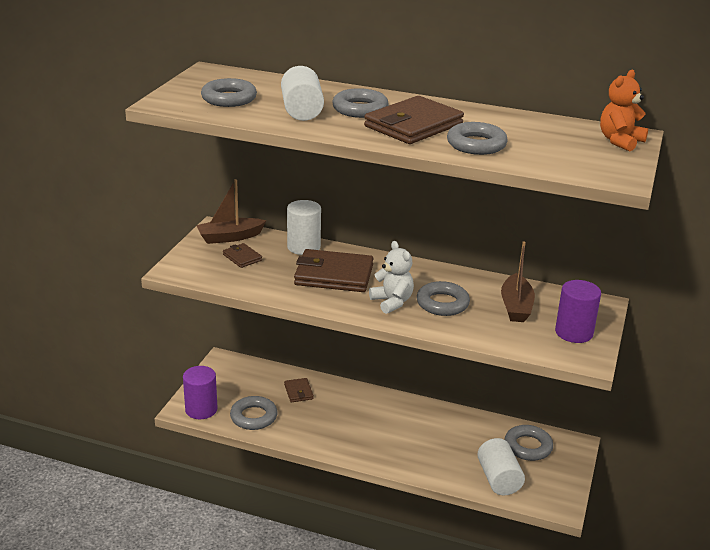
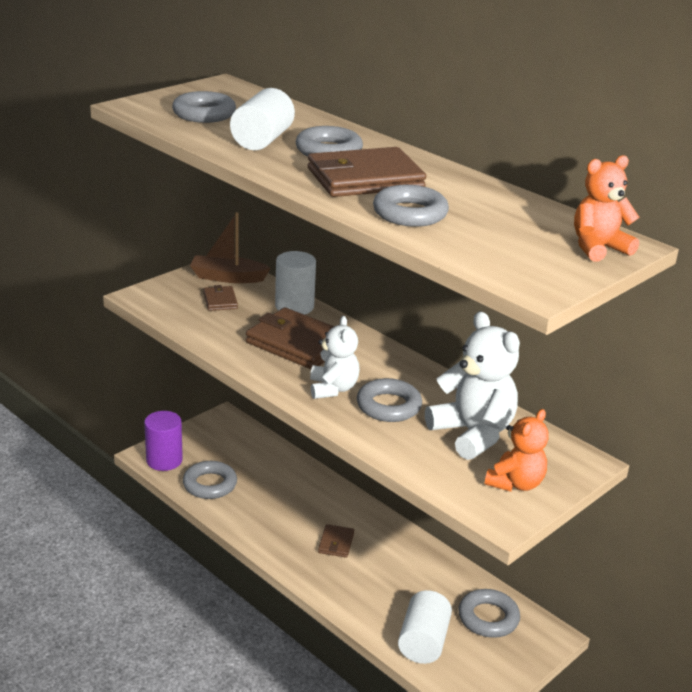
camera: 25 degrees right, 0 degrees up
(298, 392) = (276, 473): brown wallet -> brown wallet (336, 543)
(516, 306) = (472, 434): brown boat -> white teddy bear
(574, 332) = (515, 483): purple cylinder -> orange teddy bear

